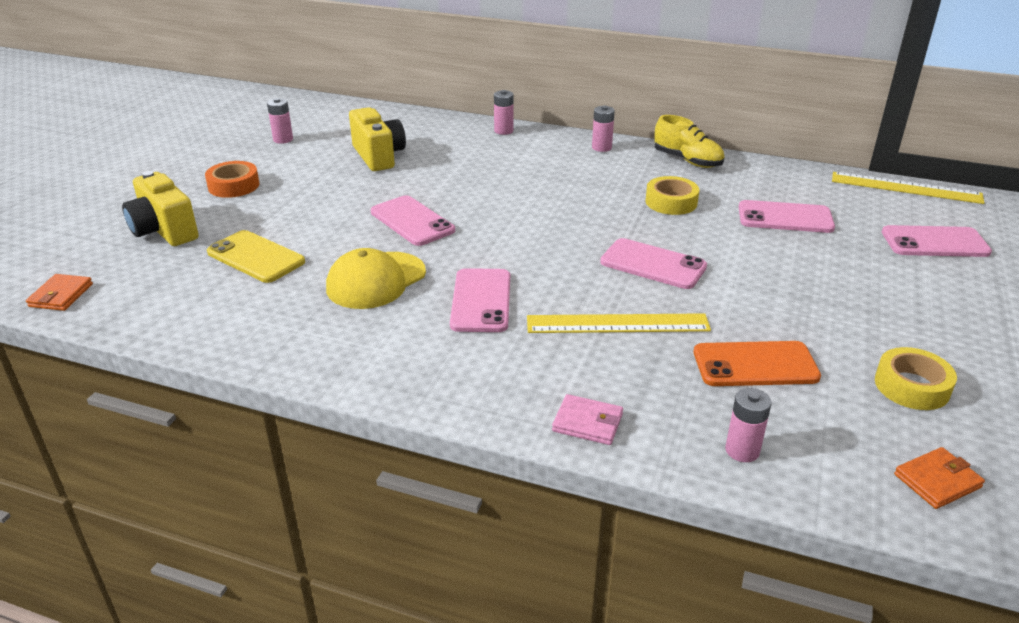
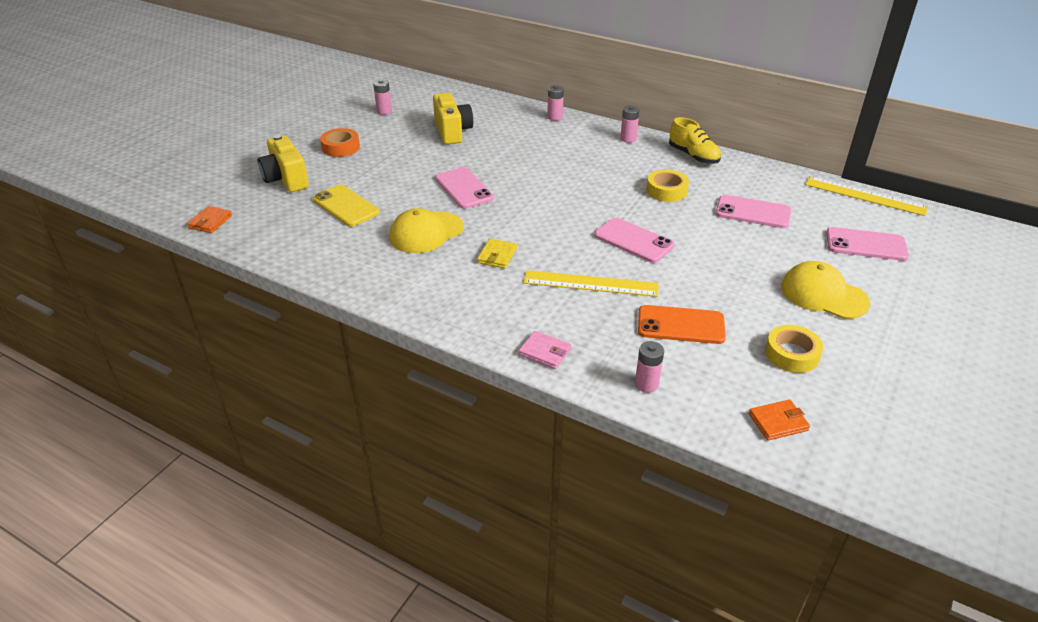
camera: 10 degrees right, 5 degrees up
(481, 301) = (497, 256): pink phone -> yellow wallet
(914, 307) = (823, 295): none -> yellow cap

